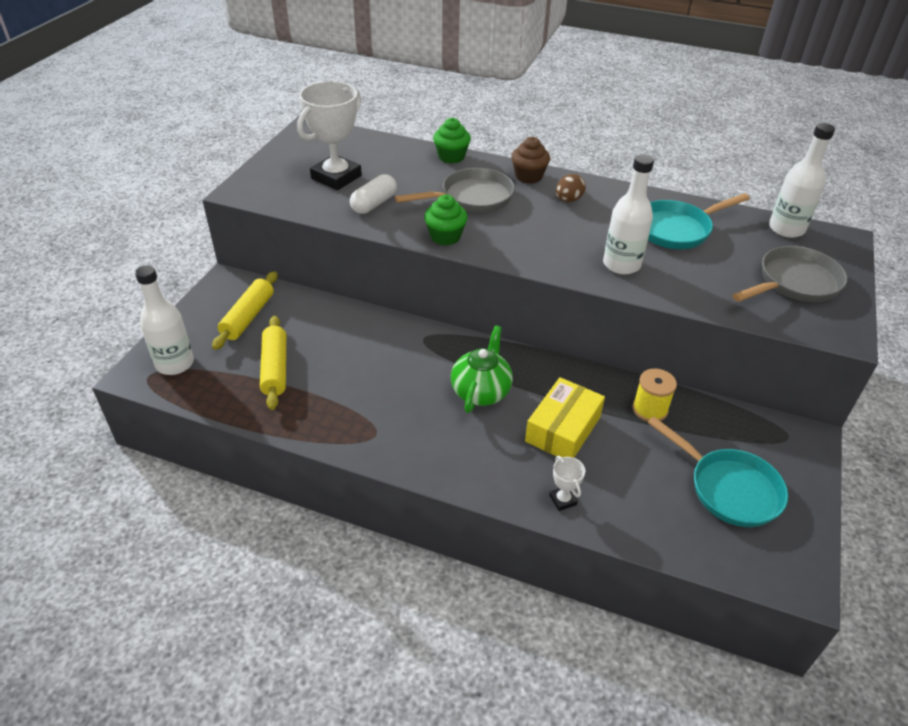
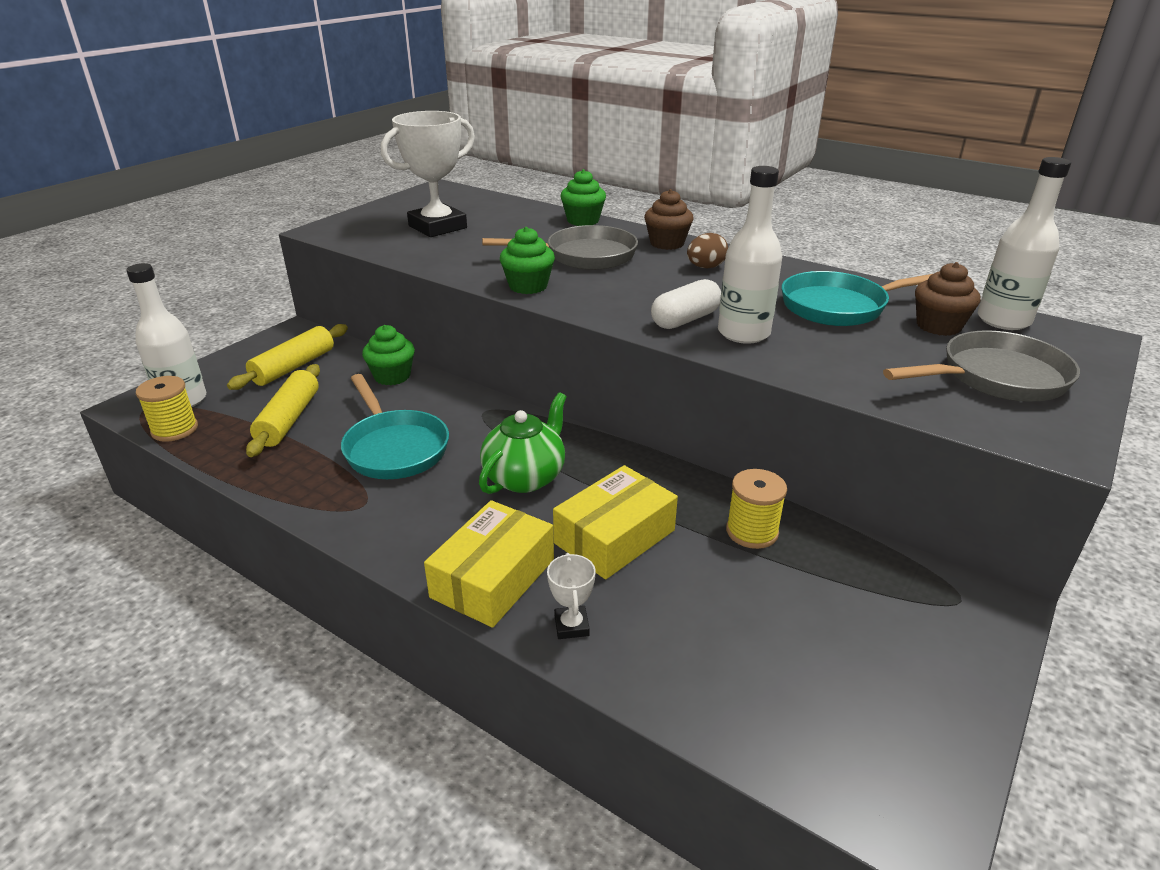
camera: 15 degrees right, 10 degrees down
(187, 392) = (175, 429): none -> yellow spool
(335, 315) = (392, 376): none -> green cupcake
(374, 204) = (463, 251): white capsule -> white capsule (685, 320)
(496, 475) = (493, 578): none -> yellow box
(729, 489) = (838, 656): turquoise pan -> turquoise pan (394, 448)
(746, 240) = (938, 326): none -> brown cupcake

